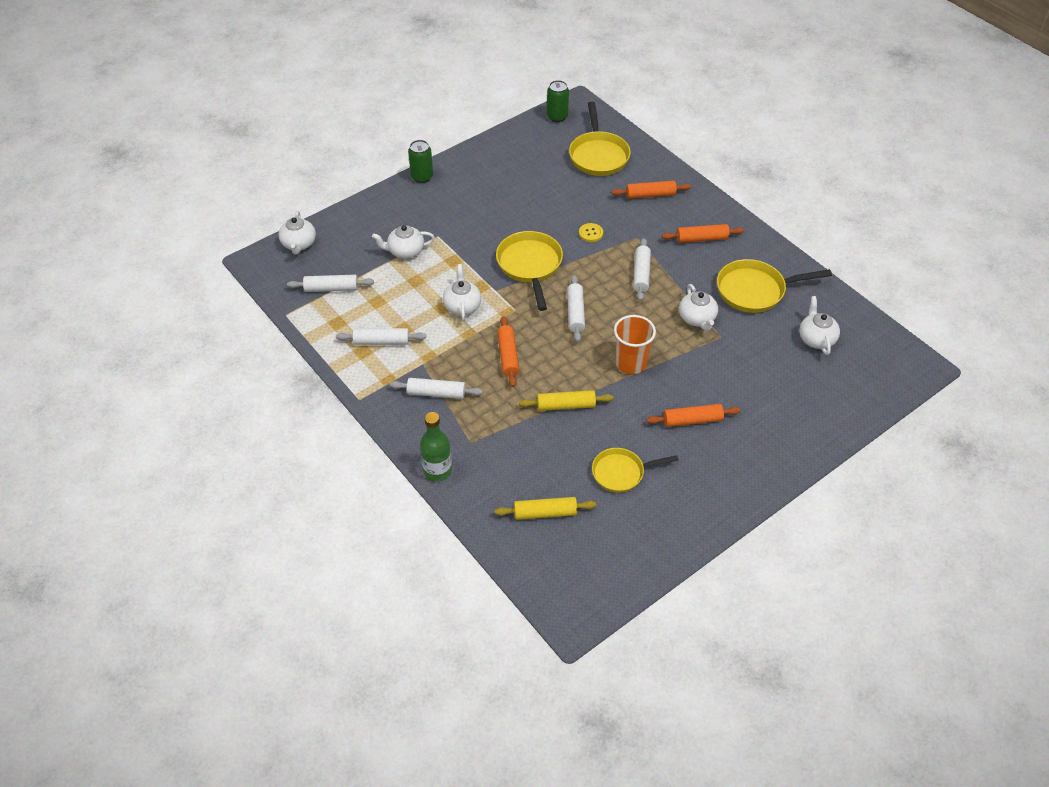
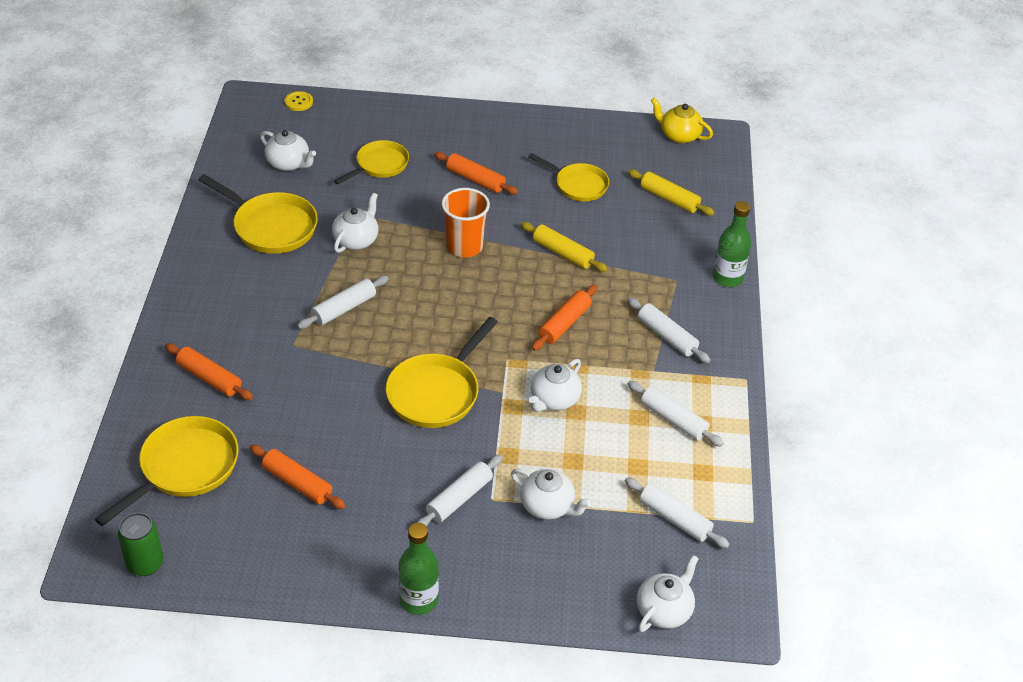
camera: 140 degrees left, 5 degrees down
(422, 177) = (419, 600): green can -> green bottle
(575, 313) = (454, 317): white rolling pin -> white rolling pin (459, 498)
(590, 233) = (330, 382): yellow button -> yellow button (298, 102)
(604, 592) = (679, 135): none -> yellow teapot
(702, 238) = (237, 299): orange rolling pin -> orange rolling pin (297, 483)
(764, 382) = (379, 165): none -> yellow pan
(816, 339) = (289, 163): white teapot -> white teapot turned 90 degrees counterclockwise

